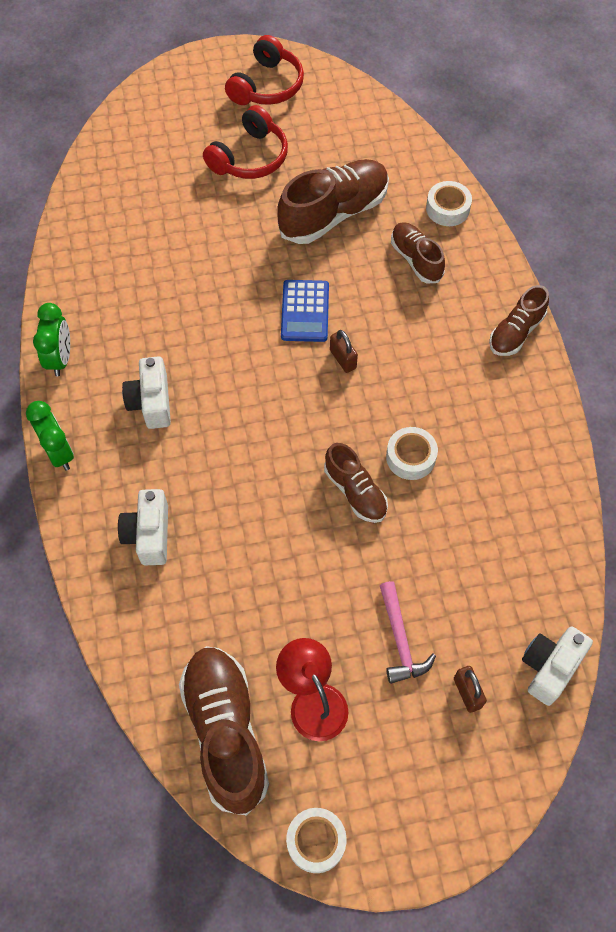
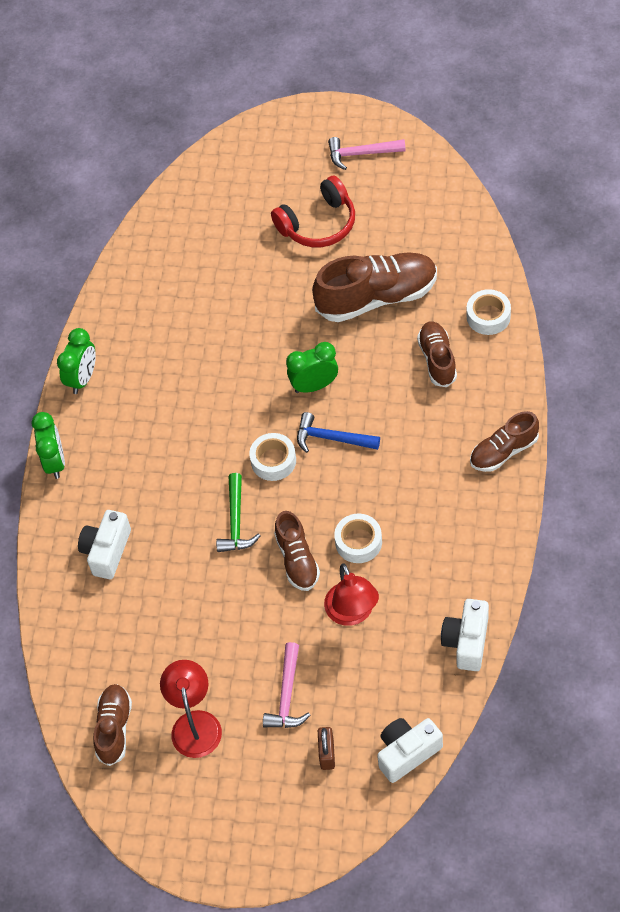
camera: 25 degrees right, 5 degrees down
(151, 402) = (148, 436): white camera -> white camera (467, 641)
(226, 732) = (114, 728): brown shoe -> brown shoe, size x0.58
(267, 86) = (361, 154): red headphones -> pink hammer
(276, 467) = (236, 521): none -> green hammer
(305, 311) = (314, 386): blue calculator -> green clock
(316, 841) = (156, 832): white tape -> white tape (273, 461)
(343, 359) = (332, 438): brown padlock -> blue hammer
(434, 533) = (352, 613): none -> red lamp

